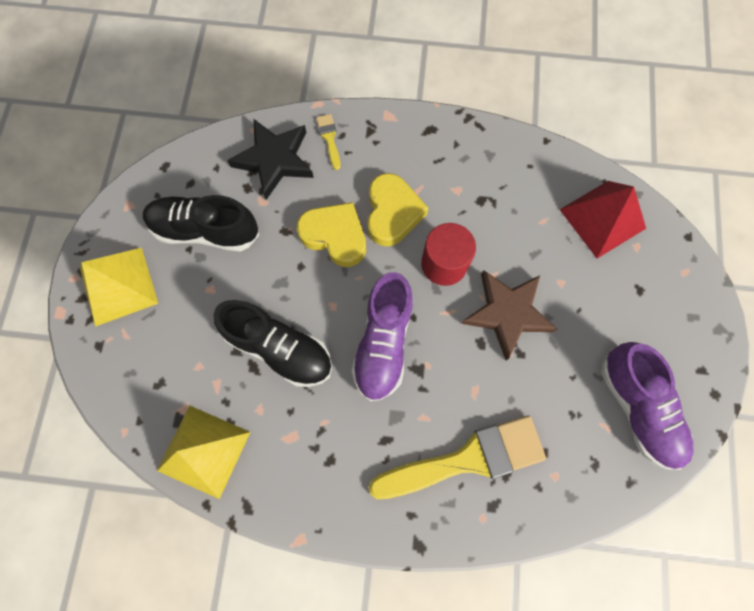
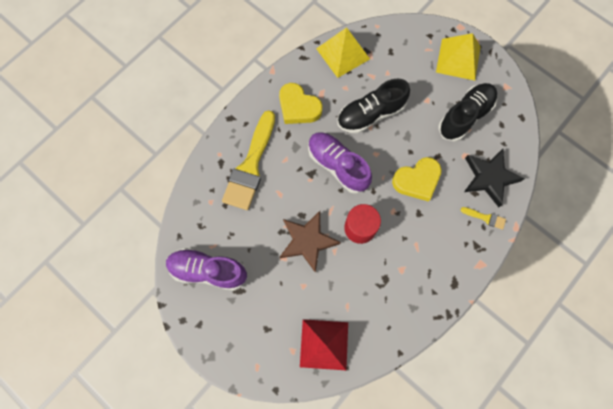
camera: 125 degrees right, 0 degrees up
(392, 213) = (411, 221): yellow heart -> yellow heart (298, 107)

